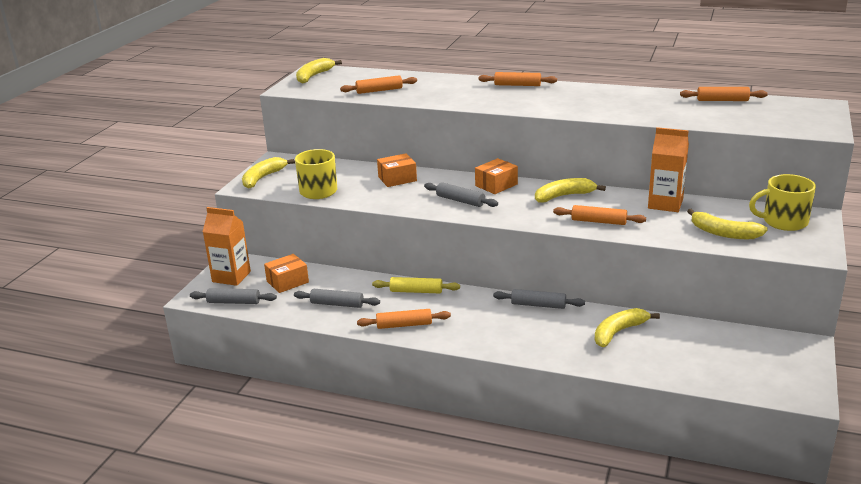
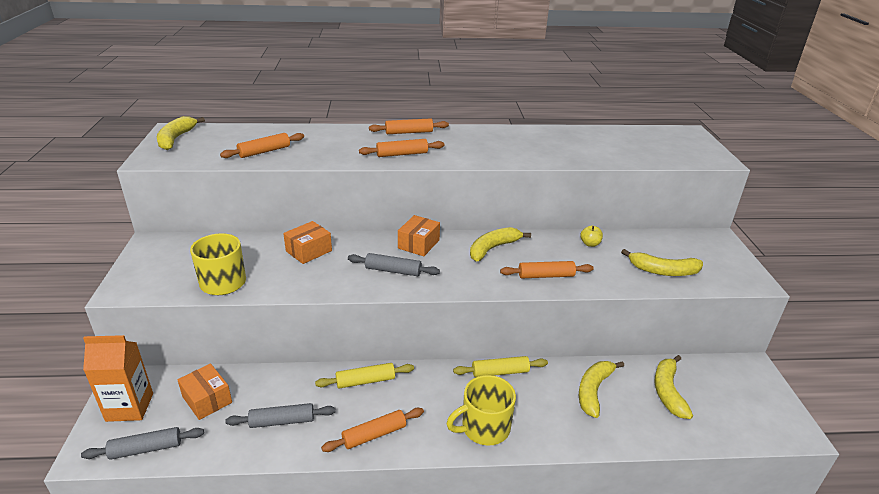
camera: 25 degrees left, 5 degrees up
(263, 178) = (144, 272): yellow banana -> yellow banana (668, 391)
(287, 282) = (207, 399): orange box -> orange box turned 75 degrees counterclockwise
(538, 305) = (500, 372): grey rolling pin -> yellow rolling pin
(665, 204) = (590, 244): orange carton -> yellow apple
(722, 100) = (606, 134): orange rolling pin -> orange rolling pin (402, 154)
(783, 222) = (700, 249): yellow mug -> yellow mug (484, 428)

